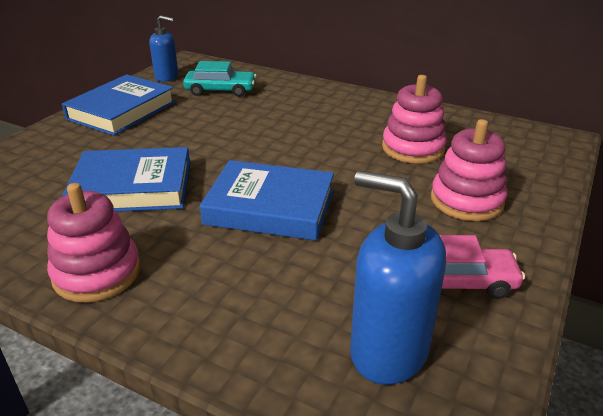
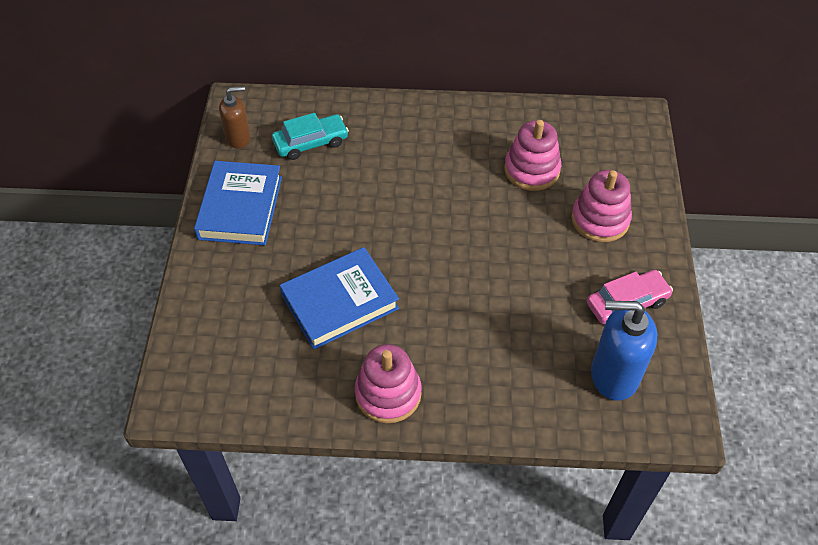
camera: 25 degrees left, 20 degrees up
(167, 77) = (238, 138): blue soap dispenser -> brown soap dispenser
(270, 207) = (463, 282): blue book -> none

